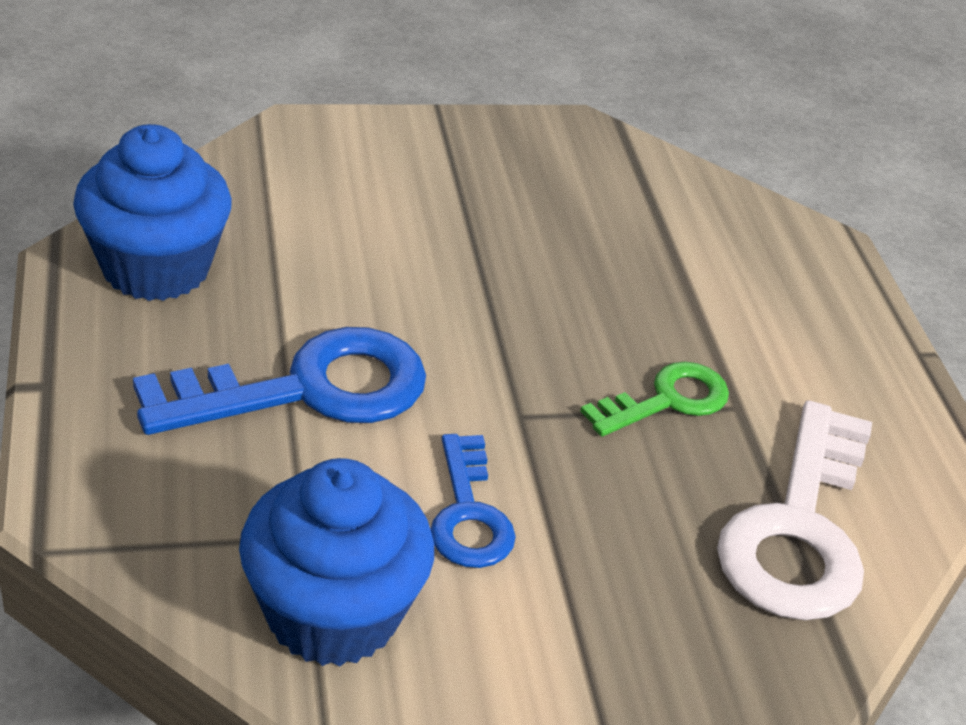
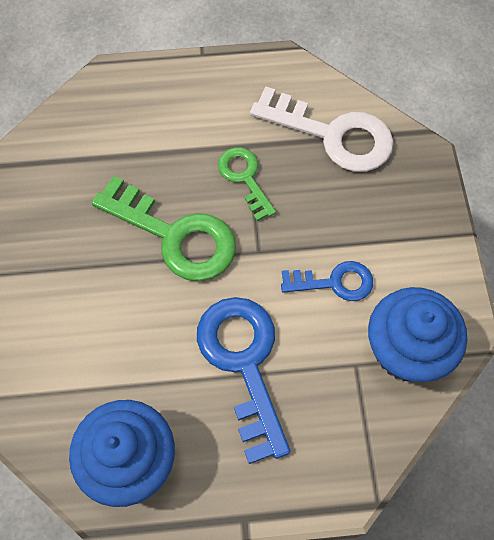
camera: 80 degrees left, 25 degrees up
(536, 315) = (175, 236): none -> green key

